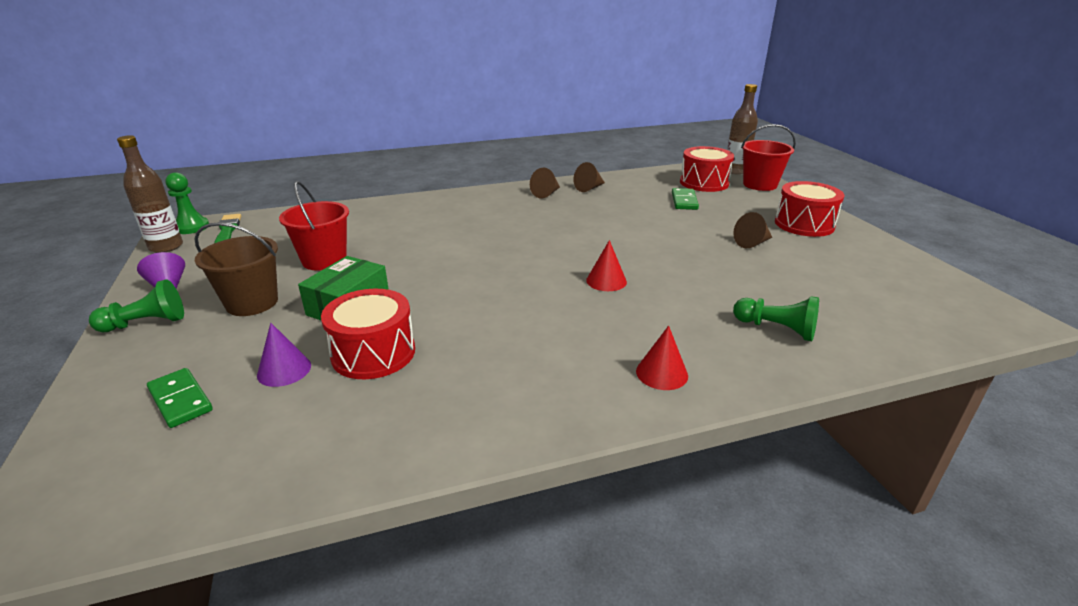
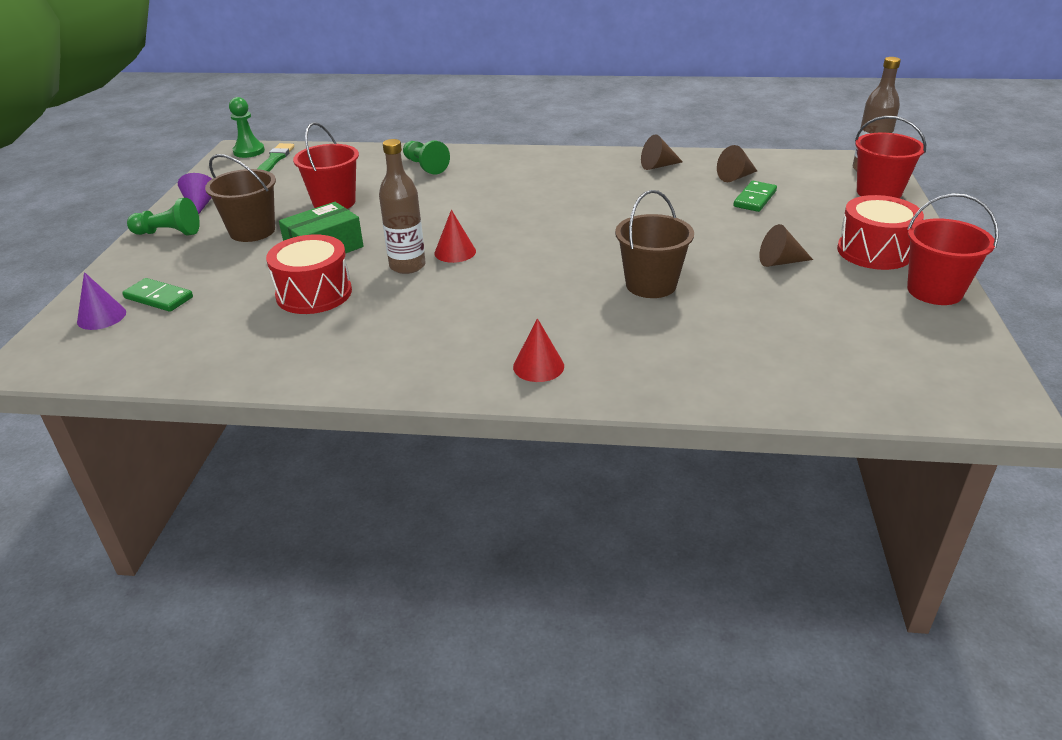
camera: 25 degrees right, 5 degrees up
(166, 247) = (219, 167): brown bottle -> brown bottle (407, 266)
(180, 400) = (159, 298): green domino -> green domino turned 45 degrees counterclockwise
(284, 370) = (240, 292): purple cone -> purple cone (101, 317)
(546, 194) = (603, 166): brown cone -> brown cone (735, 177)
(606, 281) = (573, 272): red cone -> red cone (455, 252)
(679, 279) = (651, 285): none -> brown bucket
(704, 183) = (806, 179): red drum -> none
(776, 329) = (698, 354): green pawn -> green pawn (425, 166)
(873, 244) = (934, 291): none -> red bucket

